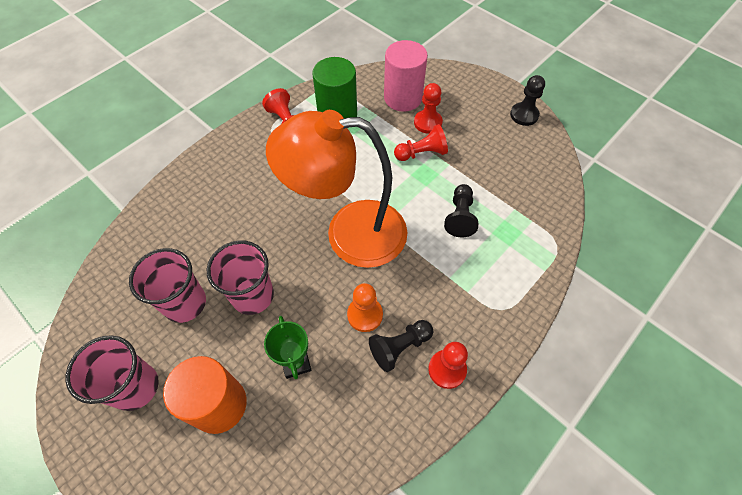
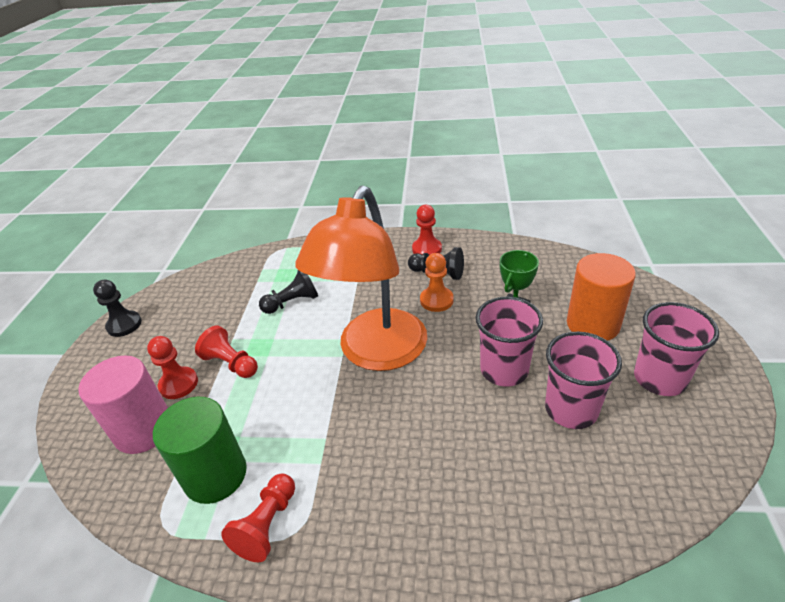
camera: 125 degrees left, 20 degrees down
(349, 233) = (376, 353): orange lamp -> orange lamp turned 60 degrees clockwise

